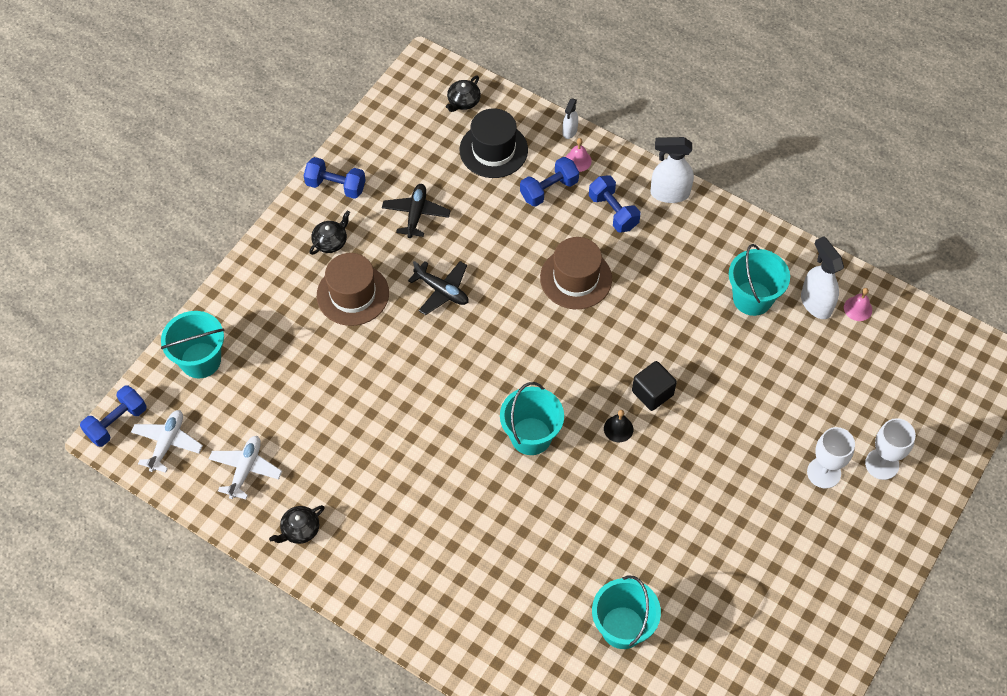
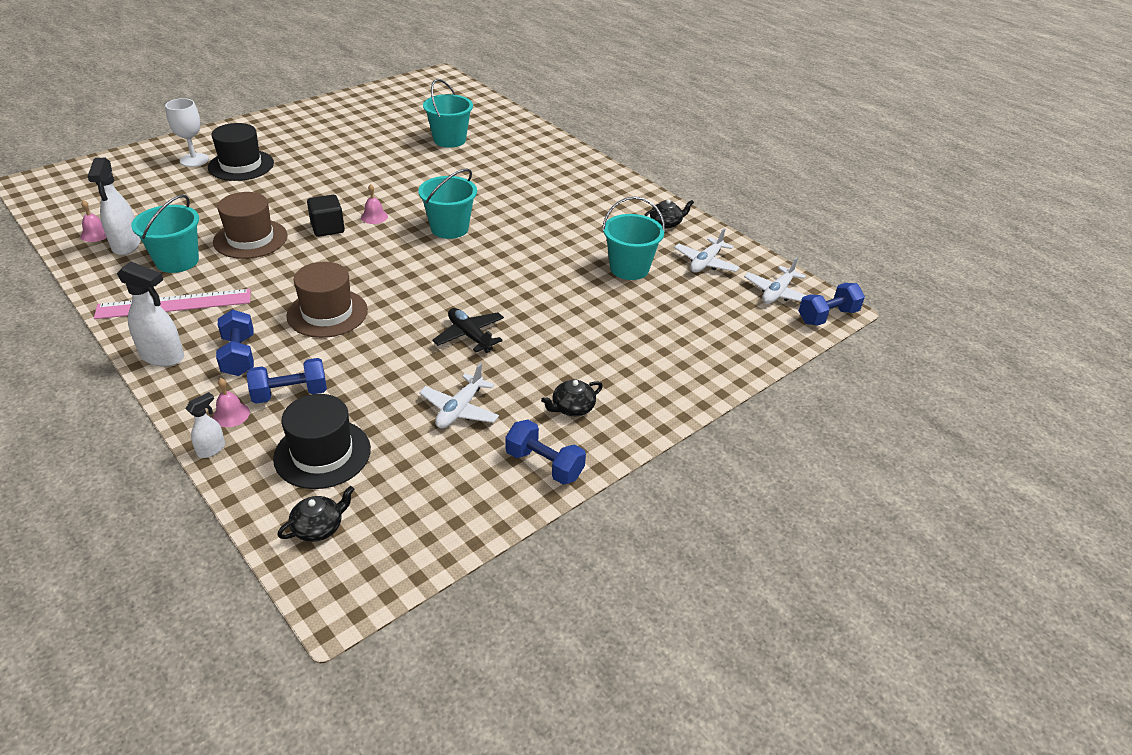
camera: 165 degrees left, 20 degrees down
(200, 360) = (740, 341): turquoise bucket -> turquoise bucket (629, 268)
(353, 294) = (565, 355): brown hat -> brown hat (250, 239)
(416, 214) = (459, 409): black plane -> white plane
(618, 428) = (374, 217): black bell -> pink bell
(708, 247) = (174, 304): none -> pink ruler
(823, 472) = (241, 165): white goblet -> black hat

